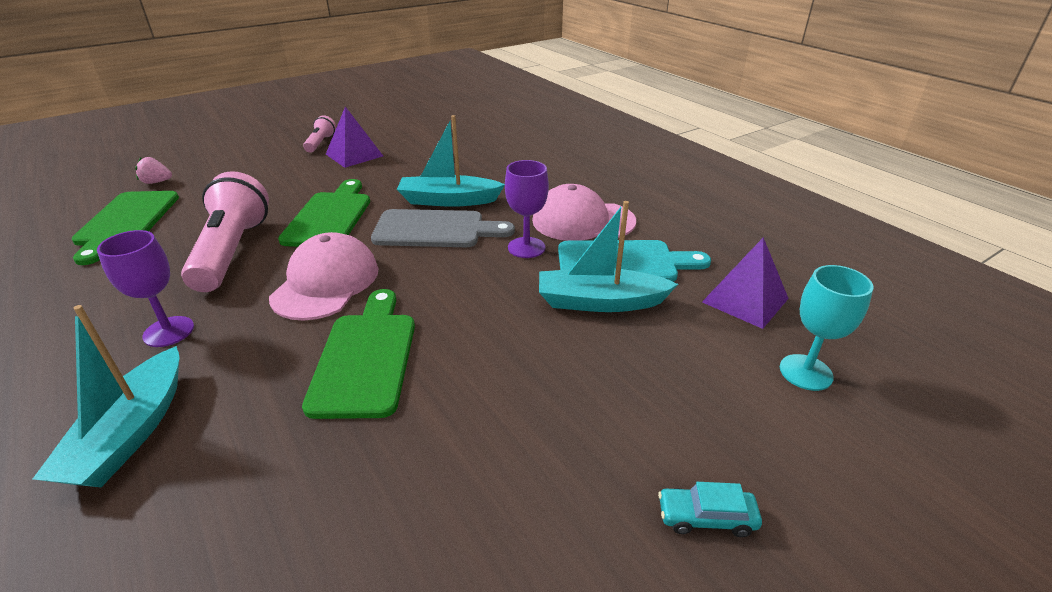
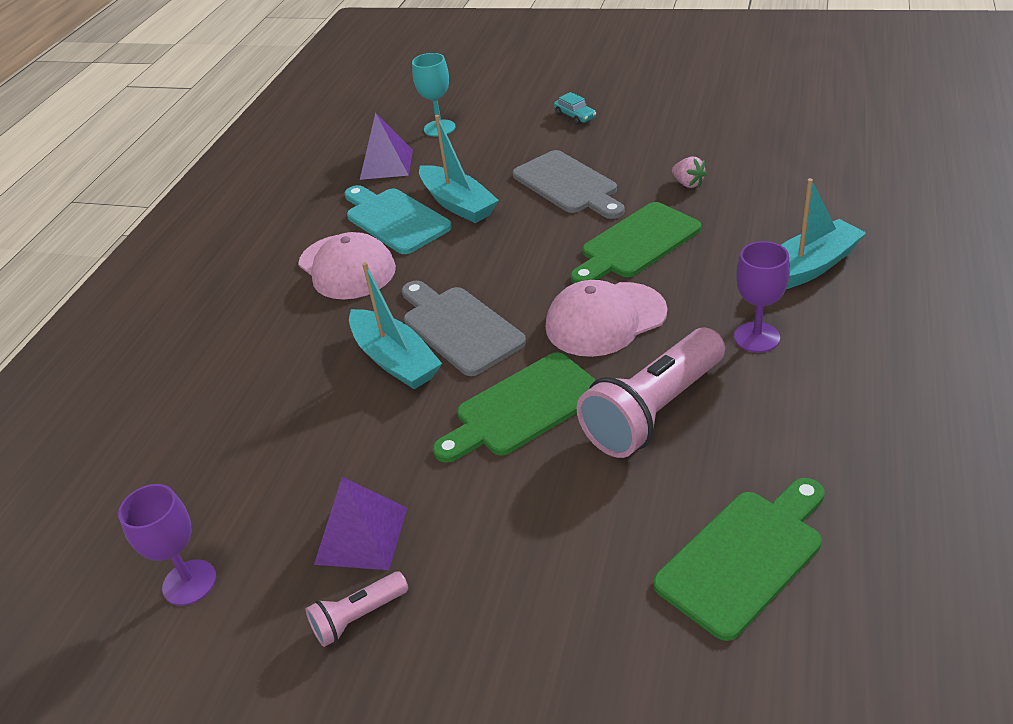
camera: 125 degrees left, 5 degrees up
(157, 182) = (664, 662): pink strawberry -> pink strawberry (688, 184)
(526, 247) = (427, 267): purple goblet -> purple goblet (189, 582)
(529, 384) = (568, 185): none -> grey cutting board

